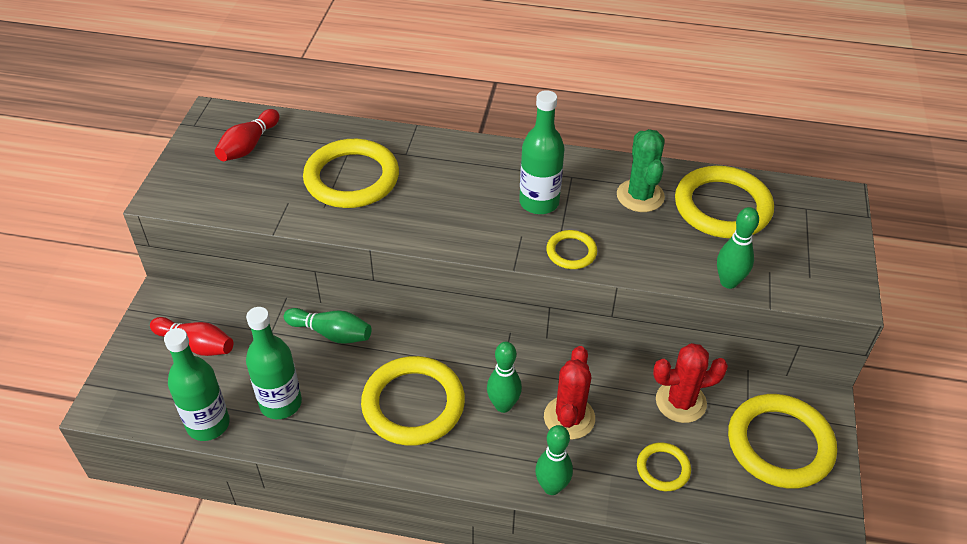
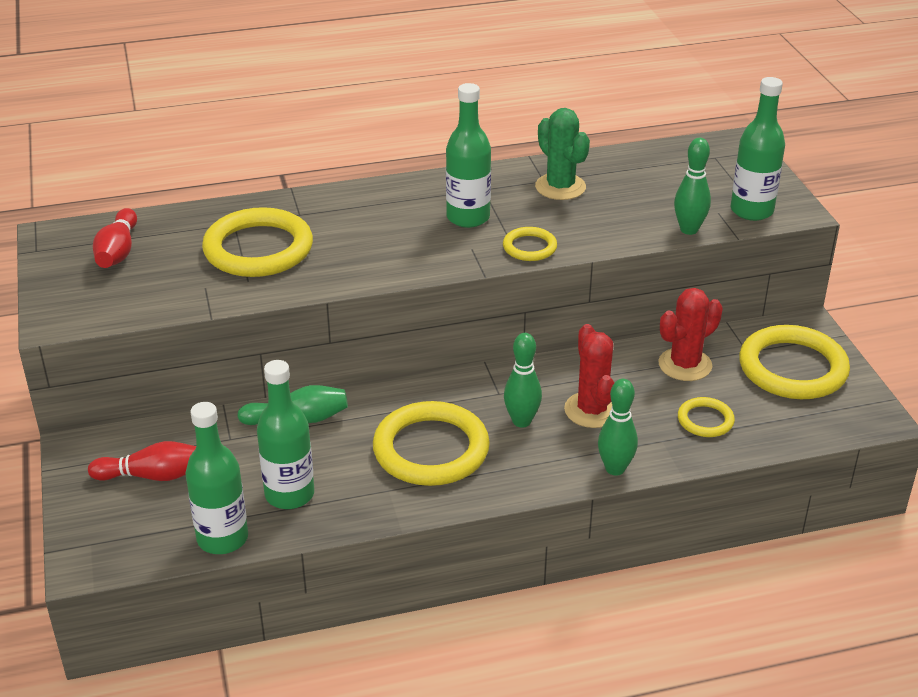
camera: 25 degrees left, 10 degrees down
(722, 207) = (641, 175): yellow ring -> none
(803, 281) = (751, 211): none -> green bottle

